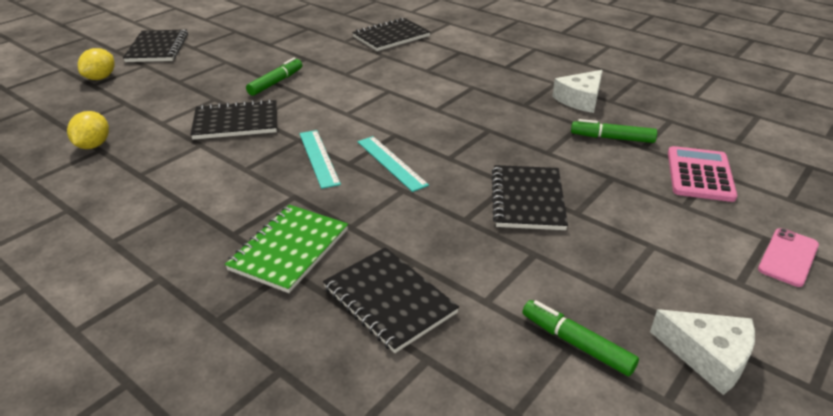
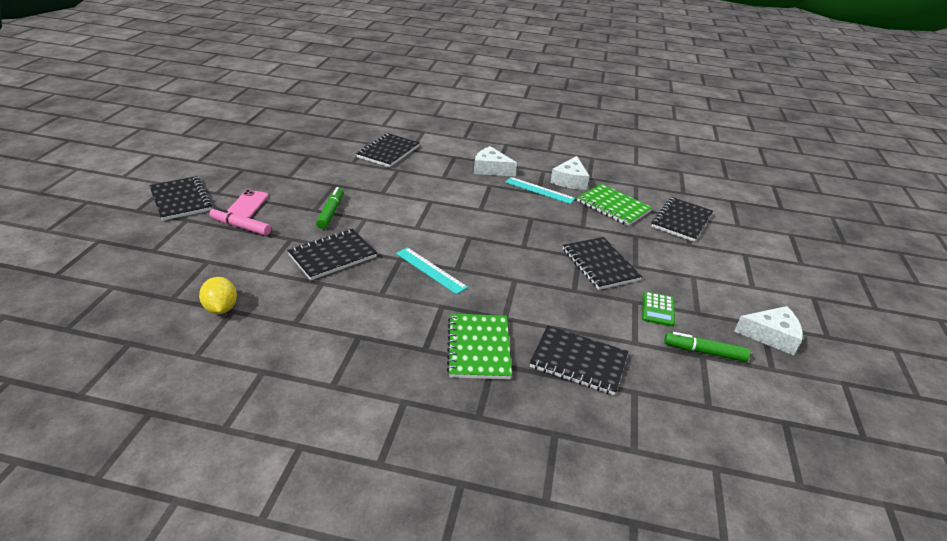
camera: 30 degrees left, 0 degrees up
(101, 78) = (153, 242): yellow lemon -> none
(182, 80) = (241, 227): none -> pink marker
(391, 163) = (487, 260): turquoise ruler -> turquoise ruler (539, 190)
(490, 71) = (491, 169): none -> white cheese
(558, 271) = (658, 309): none -> green calculator
(612, 138) = (613, 206): green marker -> green notebook
(700, 175) = (681, 221): pink calculator -> black notebook
(788, 257) = (763, 263): pink phone -> pink phone (247, 205)

